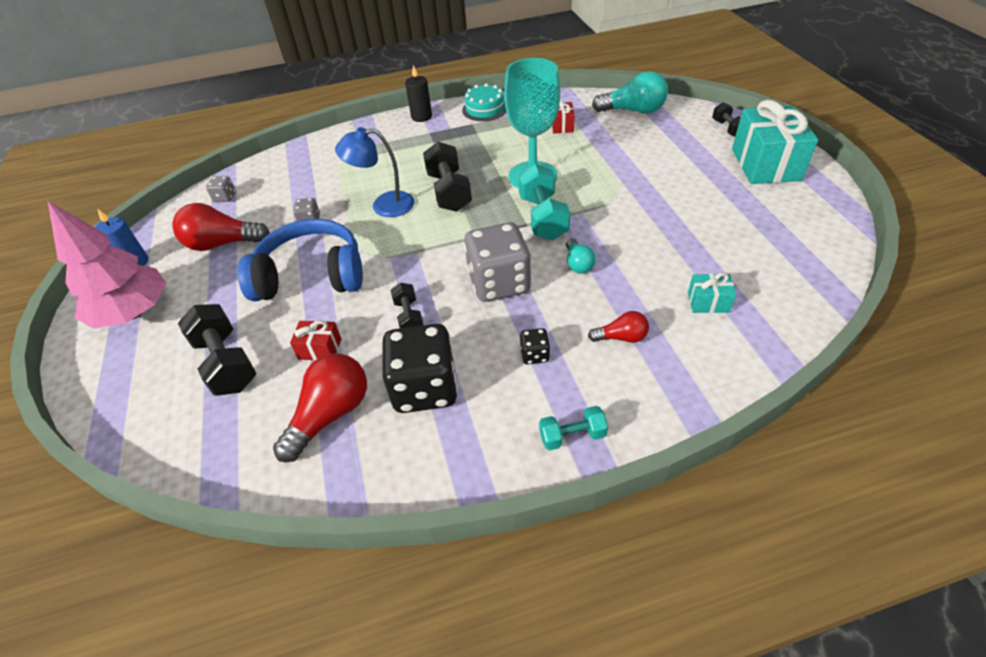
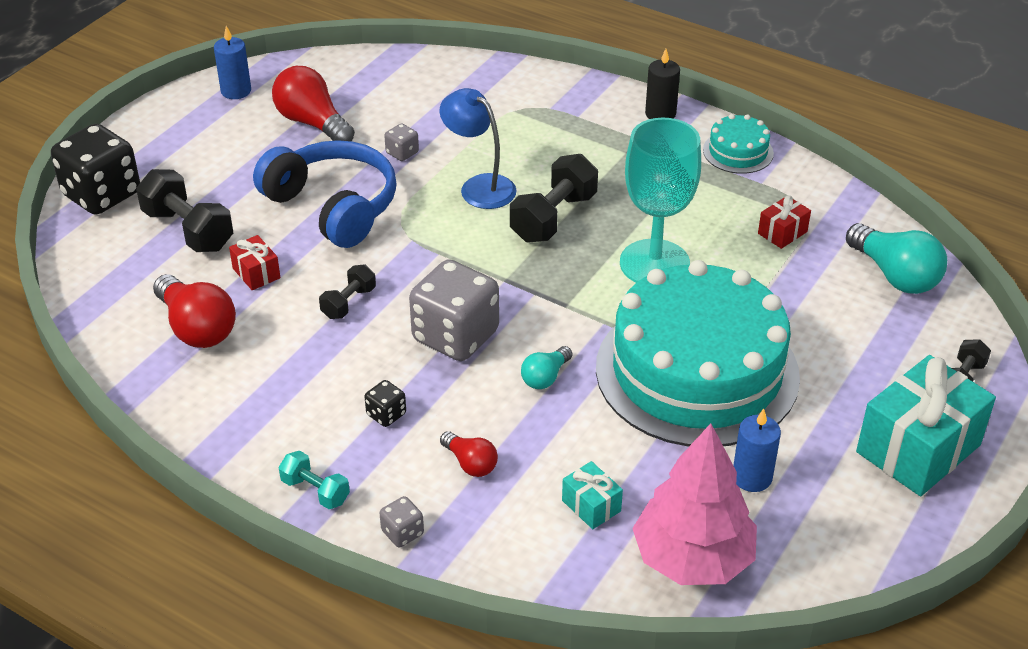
camera: 45 degrees right, 5 degrees down
(133, 313) = (184, 136): pink tree -> pink tree (693, 558)
(225, 197) = (372, 76): grey dice -> grey dice (402, 533)
(226, 363) = (188, 230): black dumbbell -> black dumbbell turned 60 degrees counterclockwise
(330, 415) = (197, 328): red light bulb -> red light bulb turned 60 degrees clockwise
(425, 388) = (277, 366): black dice -> black dice (102, 194)
(543, 217) = (591, 311): turquoise dumbbell -> none
(635, 205) = (697, 371): none -> turquoise cake
(738, 228) = (752, 477): none -> blue candle

